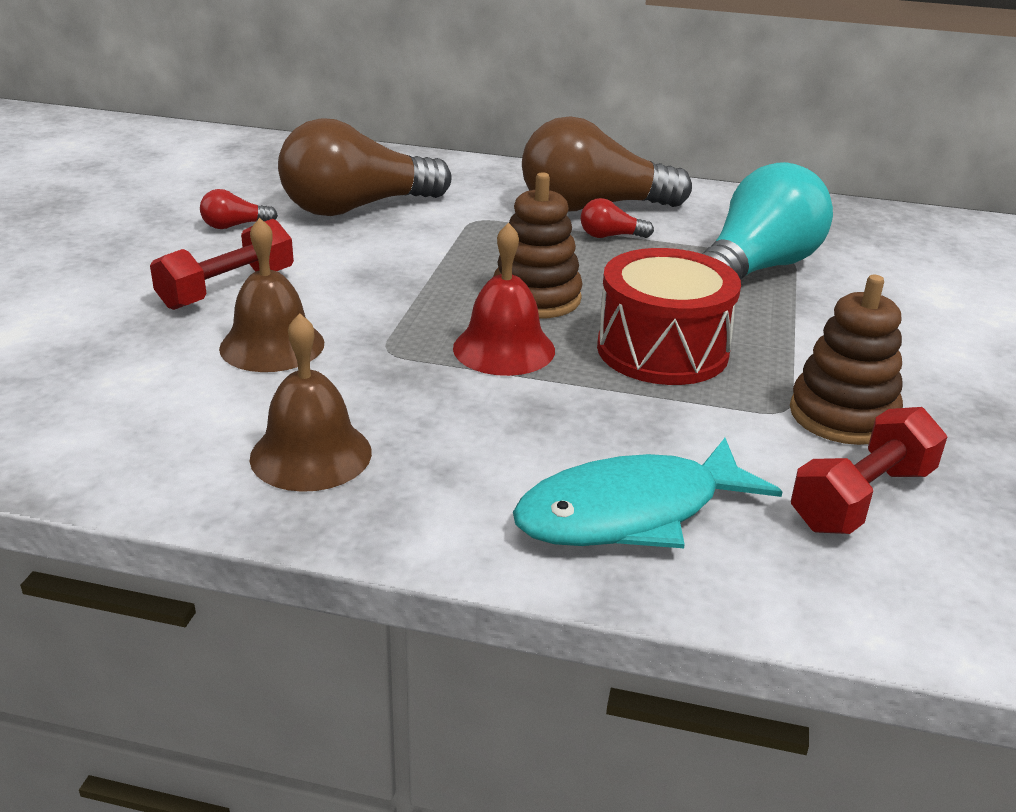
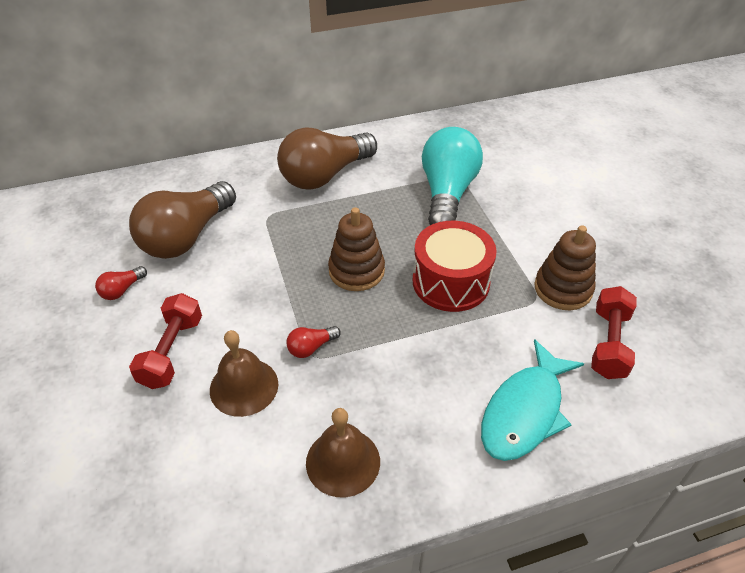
camera: 30 degrees left, 15 degrees up
(504, 349) = (373, 322): red bell -> none
(610, 236) = (354, 197): red light bulb -> red light bulb (311, 347)

